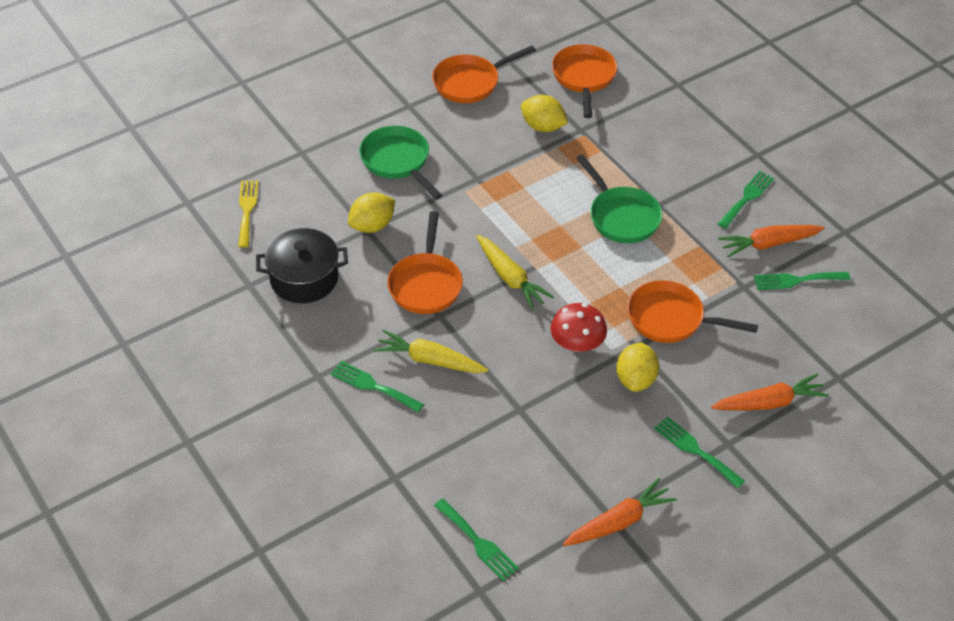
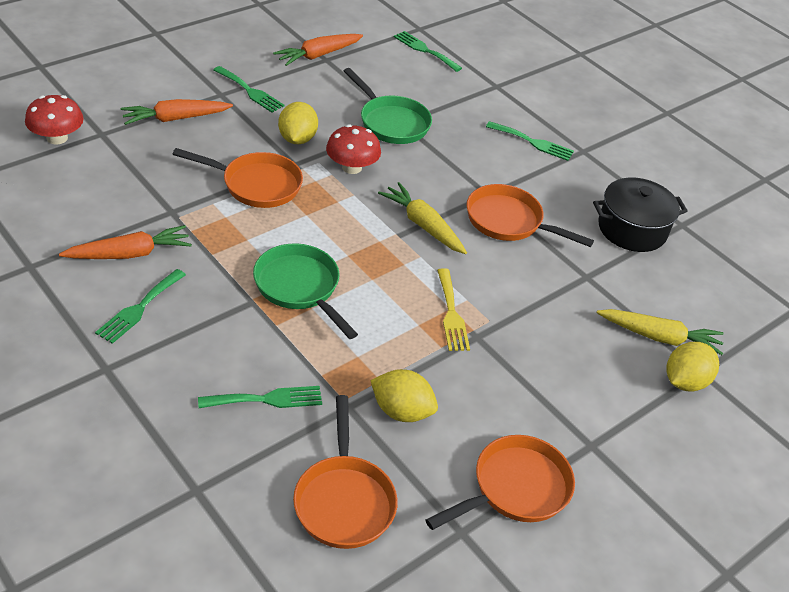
camera: 170 degrees right, 5 degrees down
(247, 210) = (726, 300): yellow fork -> yellow fork (451, 314)
(372, 226) = (583, 281): yellow lemon -> yellow lemon (685, 381)
(397, 161) = (580, 359): green pan -> green pan (391, 122)
(426, 284) = (508, 221): orange pan -> orange pan turned 60 degrees counterclockwise
(430, 360) = (488, 159): yellow carrot -> yellow carrot (659, 337)
(797, 280) = (110, 216): green fork -> green fork (267, 399)
(880, 370) = (57, 138): none -> red mushroom

